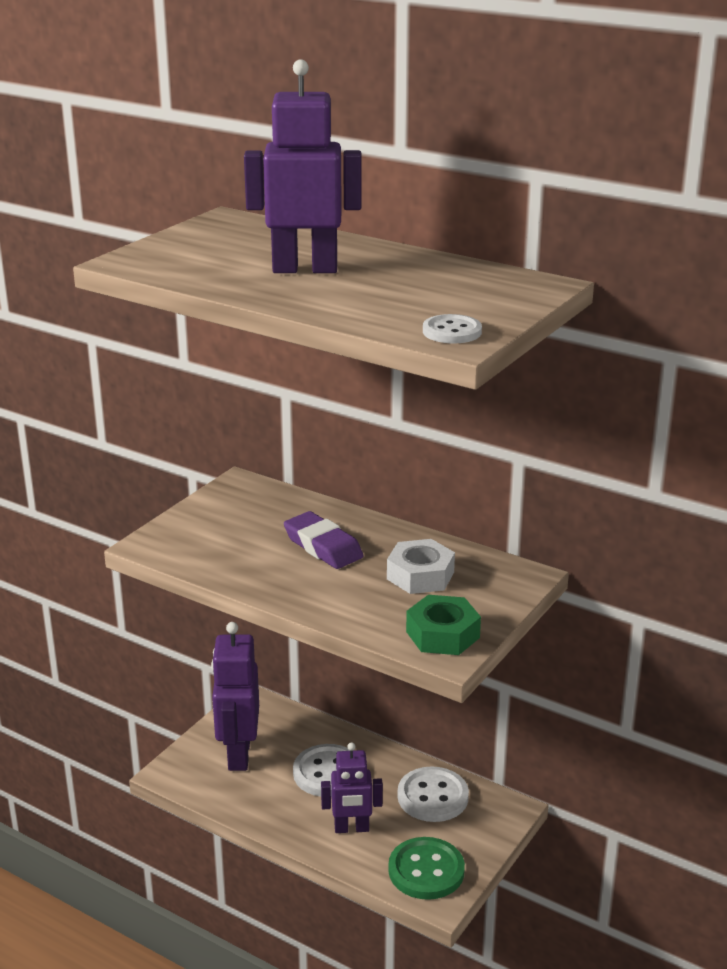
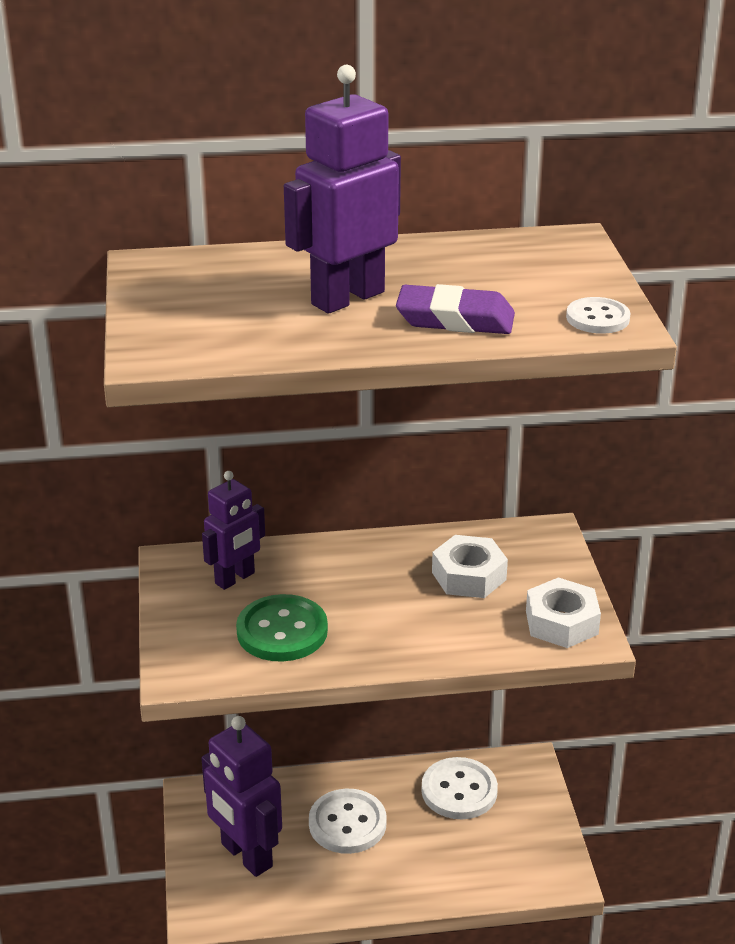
camera: 40 degrees left, 5 degrees up
(323, 546) = (347, 590): purple eraser -> purple eraser (455, 319)
(351, 828) = (427, 862): purple robot -> purple robot (235, 578)
(426, 870) = (527, 860): green button -> green button (282, 631)
(442, 634) = (561, 622): green nut -> white nut

